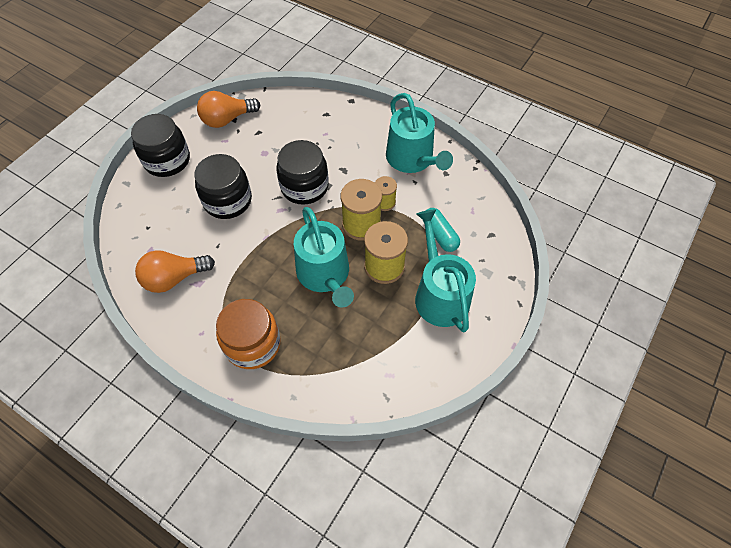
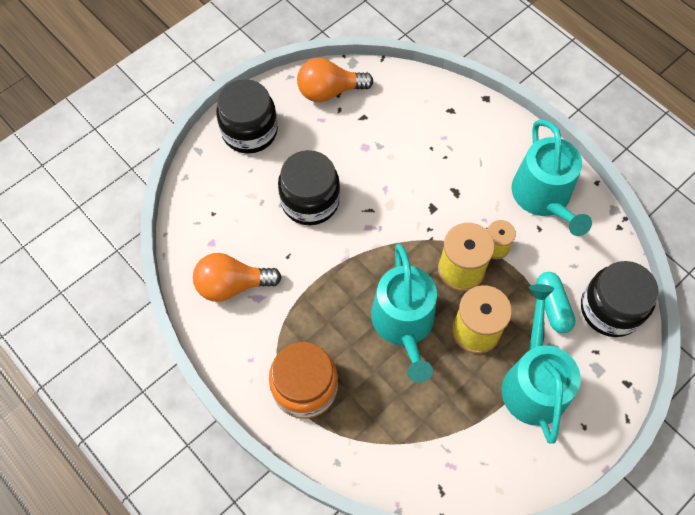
camera: 15 degrees right, 5 degrees up
(304, 187) = (404, 204): black jar -> black jar (610, 309)

